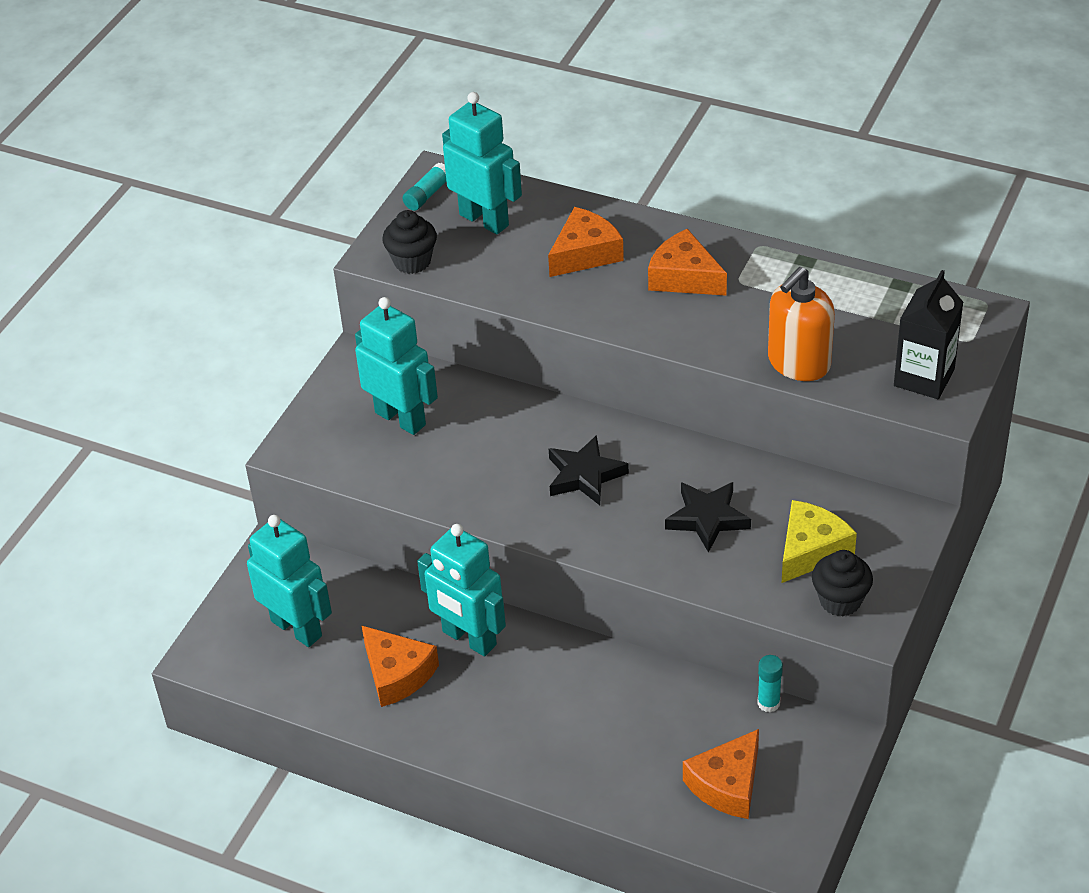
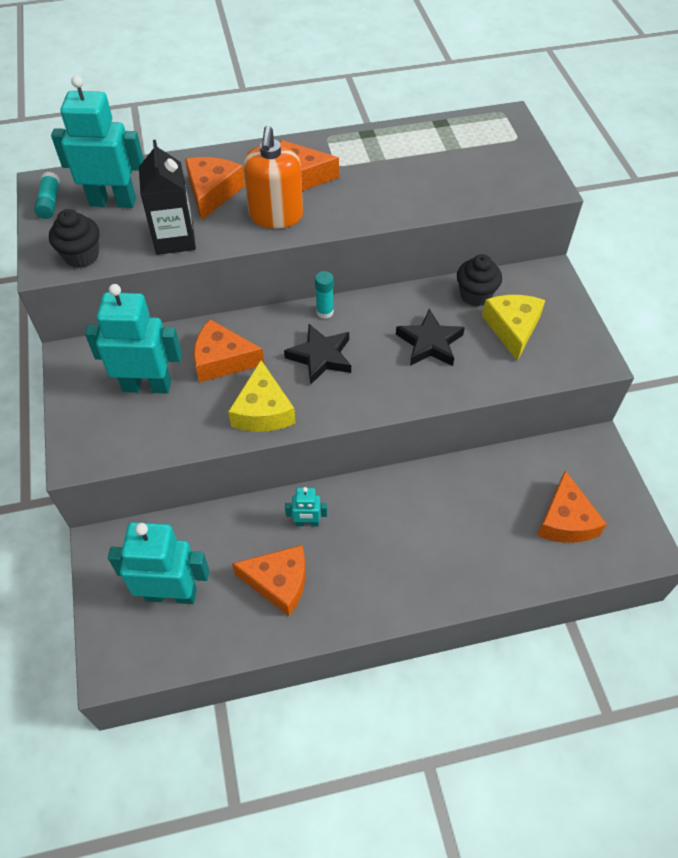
camera: 40 degrees left, 10 degrees up
(468, 639) = (307, 523): turquoise robot -> turquoise robot, size x0.49
(484, 496) = (263, 410): none -> yellow cheese
(489, 430) = (222, 360): none -> orange cheese
(768, 703) = (536, 448): turquoise glue stick -> turquoise glue stick (324, 312)
(798, 363) = (431, 200): orange soap dispenser -> orange soap dispenser (276, 216)
(840, 600) = (562, 352): black cupcake -> black cupcake (475, 295)
(924, 378) = (515, 173): black carton -> black carton (174, 239)

